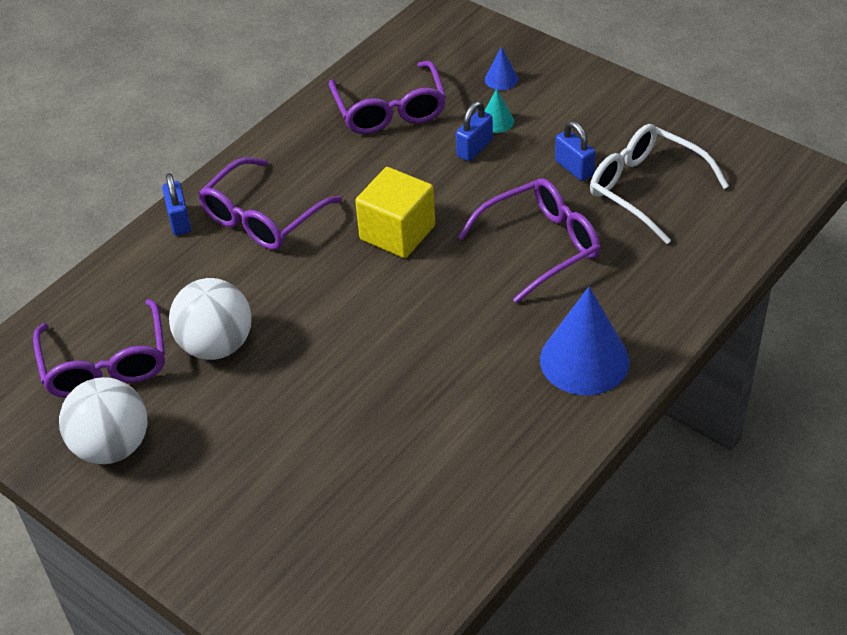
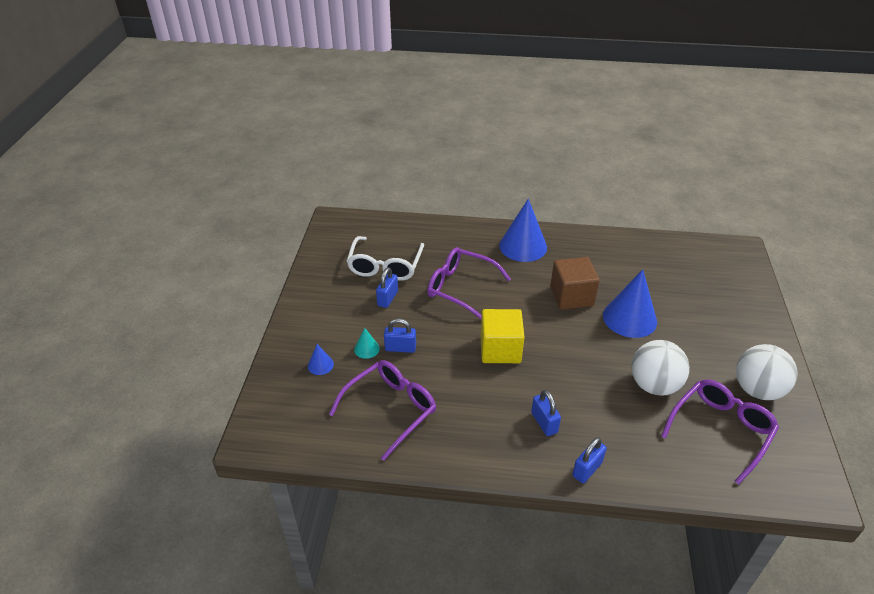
camera: 125 degrees left, 5 degrees down
(262, 217) = (544, 422): purple glasses -> blue padlock
(337, 395) = (629, 318): none -> blue cone
(430, 355) = (571, 296): none -> brown cube

